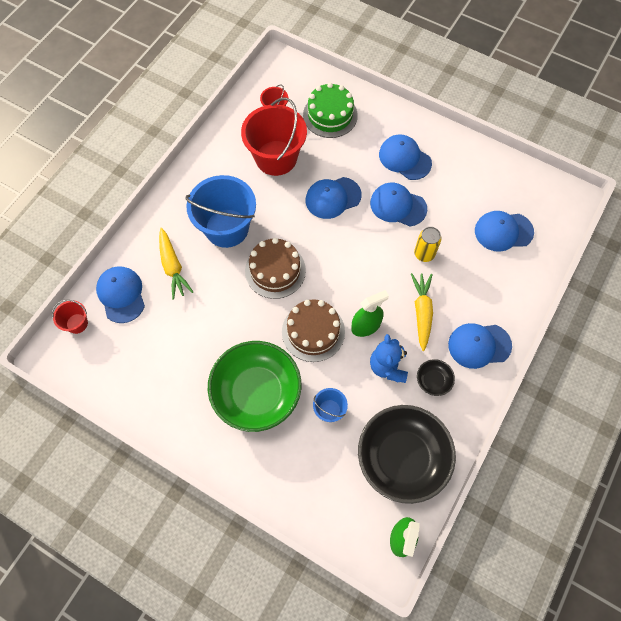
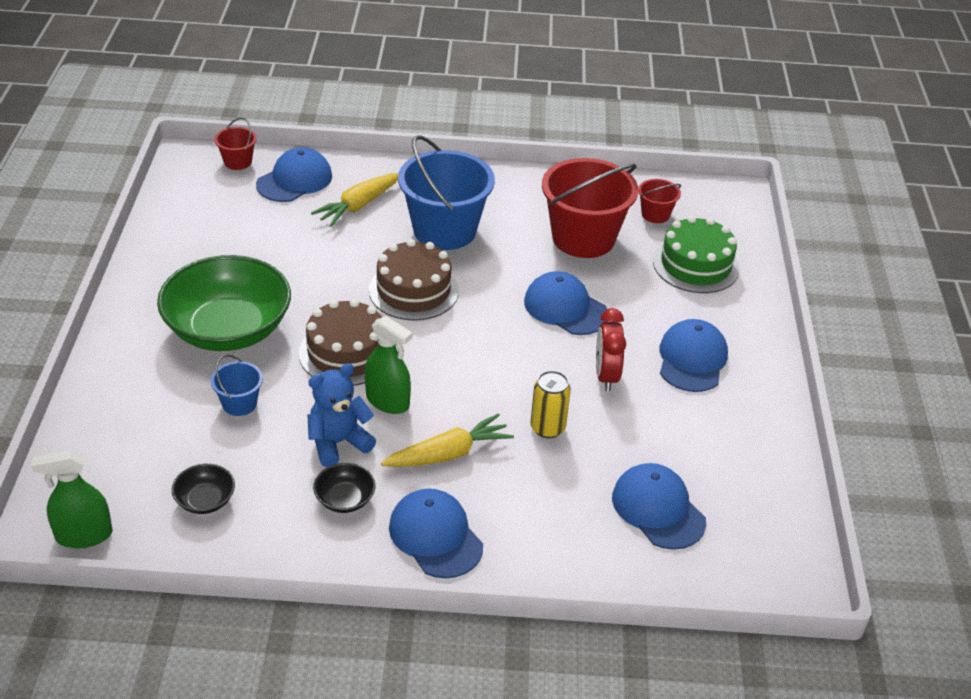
camera: 60 degrees right, 25 degrees down
(398, 206) = (606, 376): blue cap -> red clock
(402, 458) = (205, 500): black bowl -> black bowl, size x0.42

